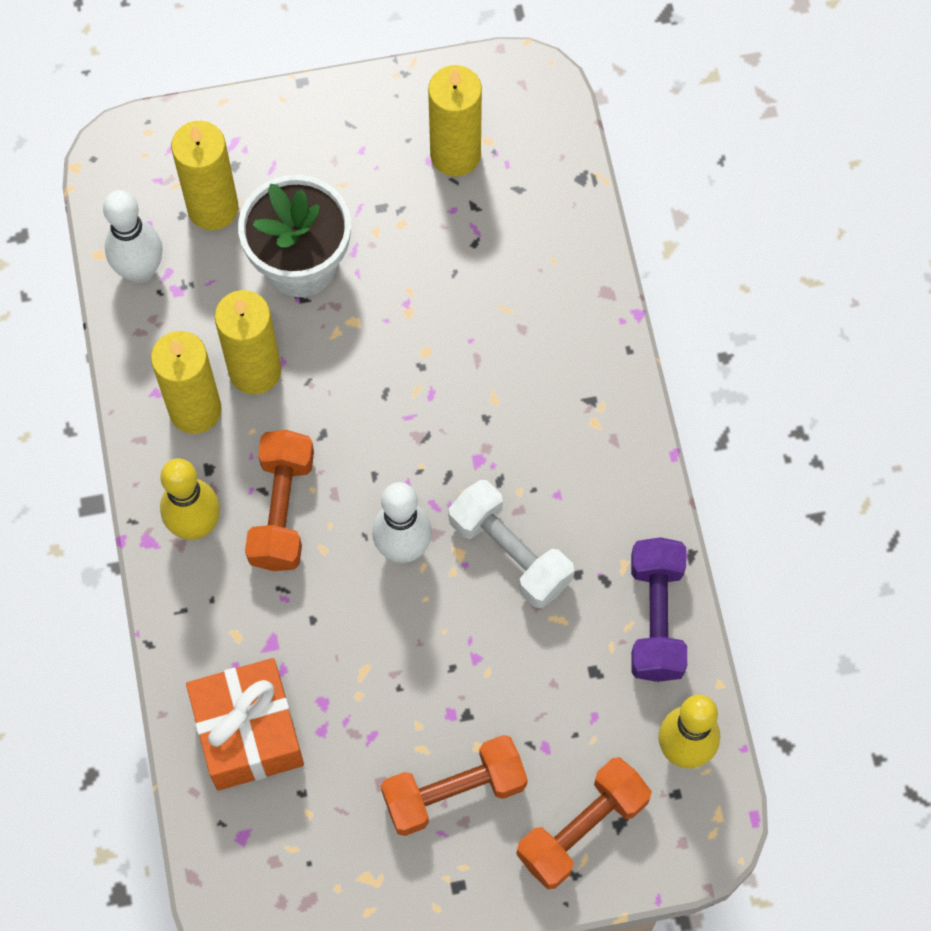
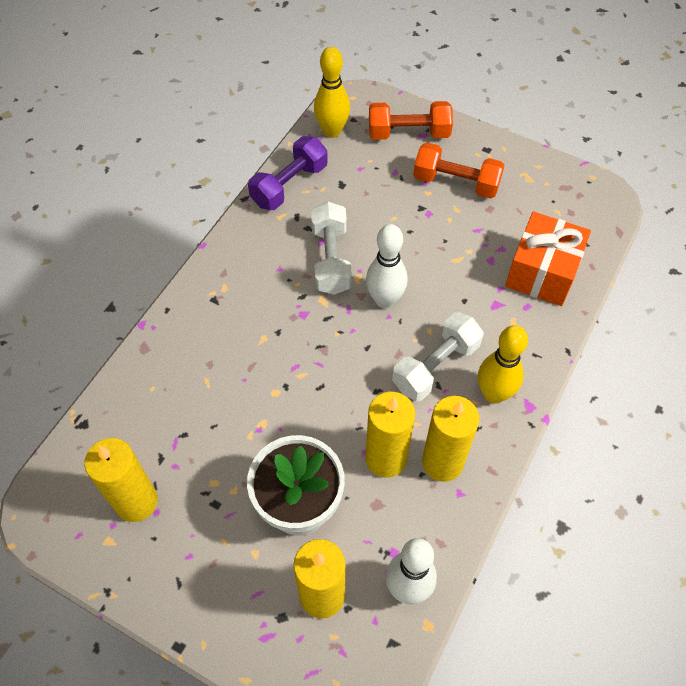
camera: 140 degrees left, 10 degrees down
(282, 510) = (436, 366): orange dumbbell -> white dumbbell

